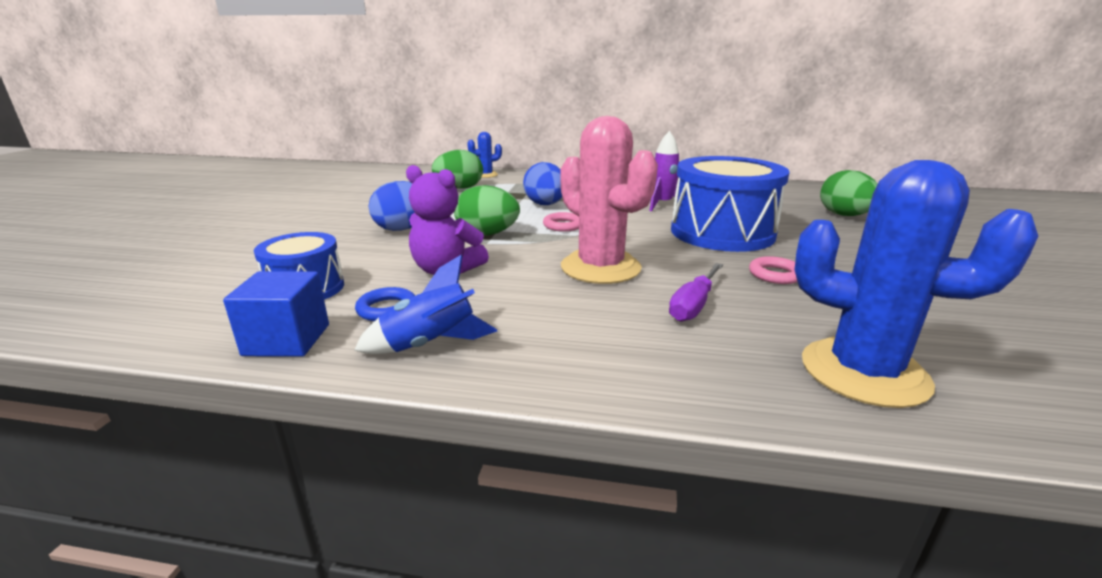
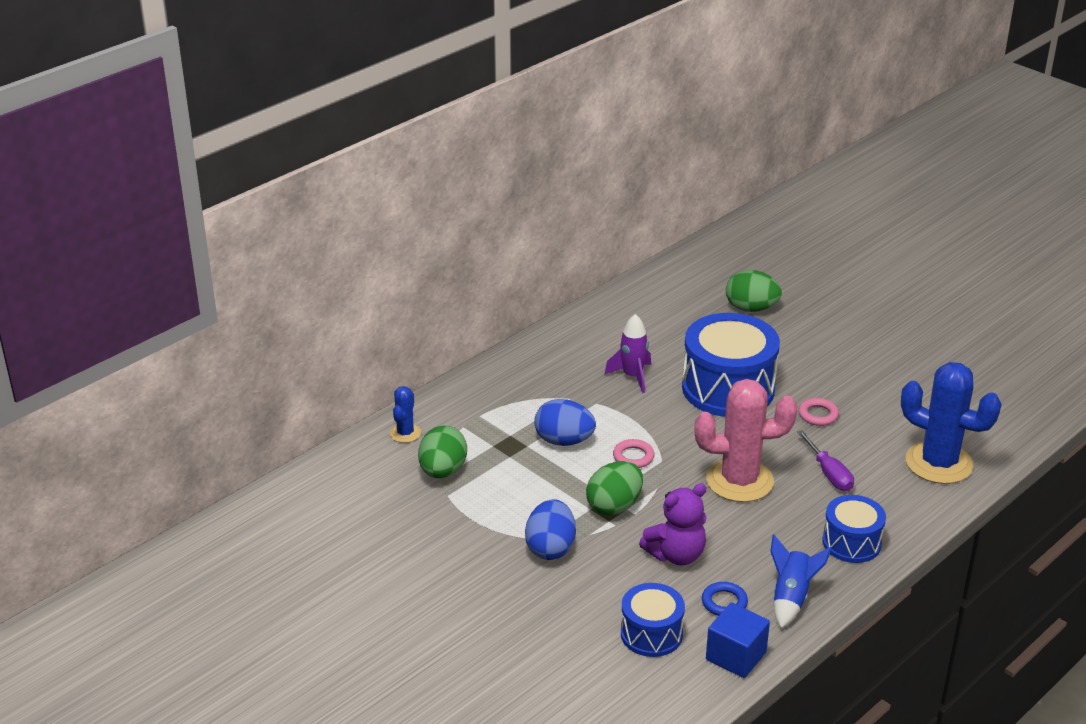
camera: 55 degrees left, 10 degrees up
(589, 355) = (851, 542): none -> blue drum
(864, 372) = (939, 463): blue cactus -> blue cactus turned 60 degrees clockwise

